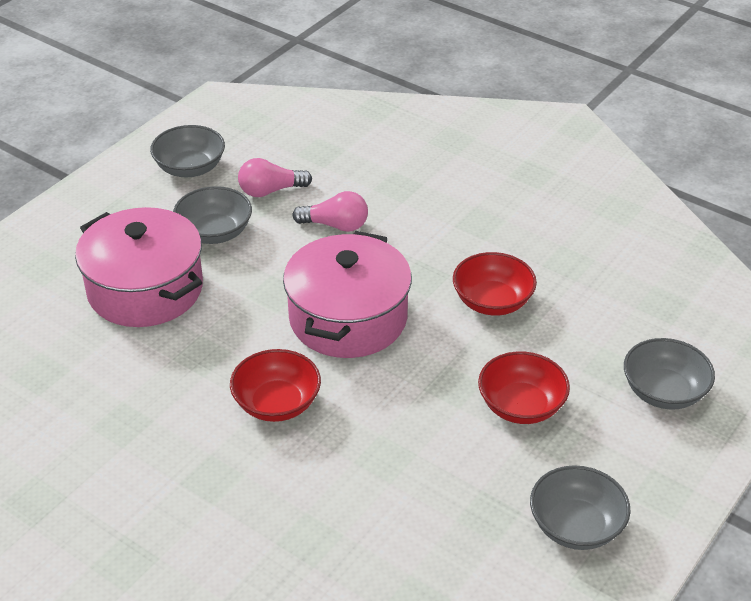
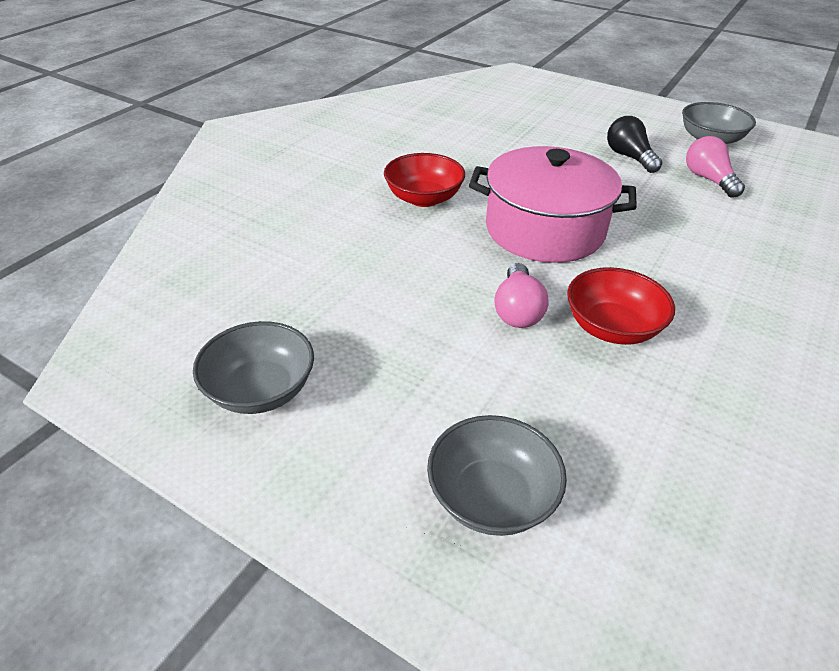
camera: 85 degrees right, 0 degrees up
(145, 289) = (542, 134): pink pot -> none
(214, 232) = (629, 157): grey bowl -> black light bulb
(335, 225) = (681, 217): pink light bulb -> pink light bulb (517, 310)
(521, 406) = (442, 349): red bowl -> none

